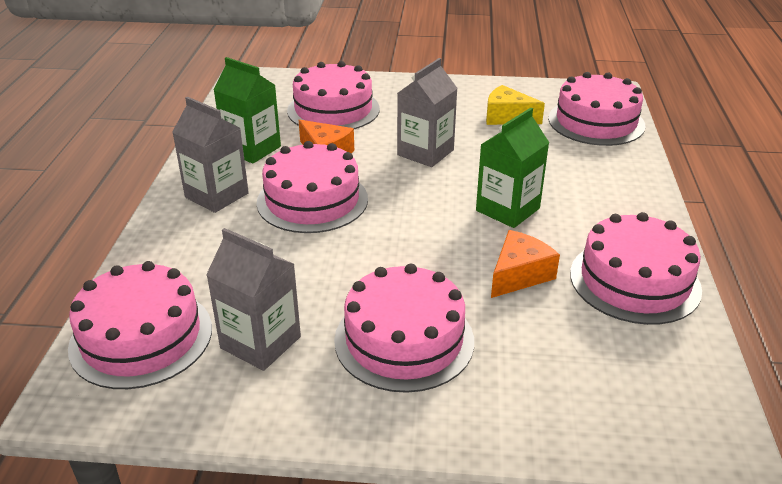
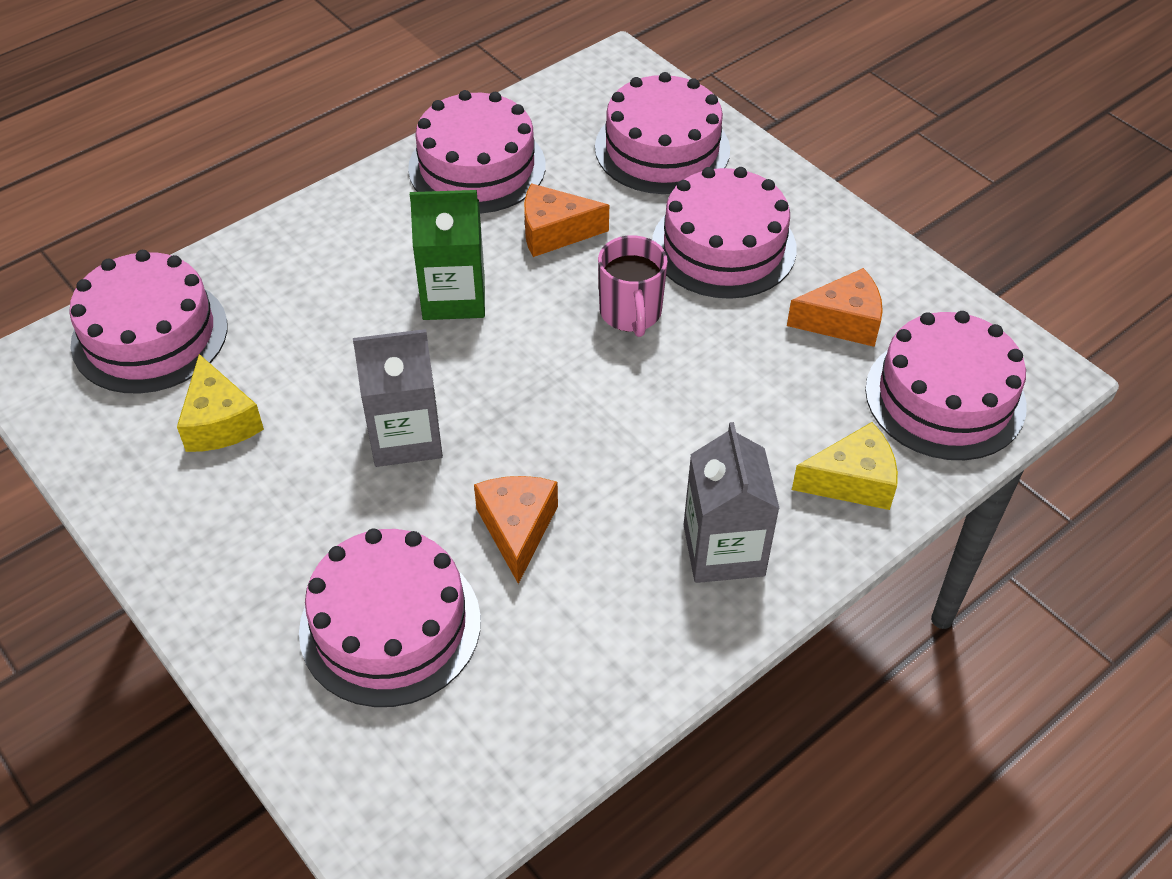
camera: 135 degrees left, 15 degrees up
(171, 257) = (852, 481): none -> yellow cheese
(252, 149) = (596, 617): green carton -> none
(260, 342) = (842, 321): grey carton -> orange cheese
(312, 200) = (625, 456): pink cake -> pink cake (662, 148)
(403, 261) = (631, 313): none -> pink mug

